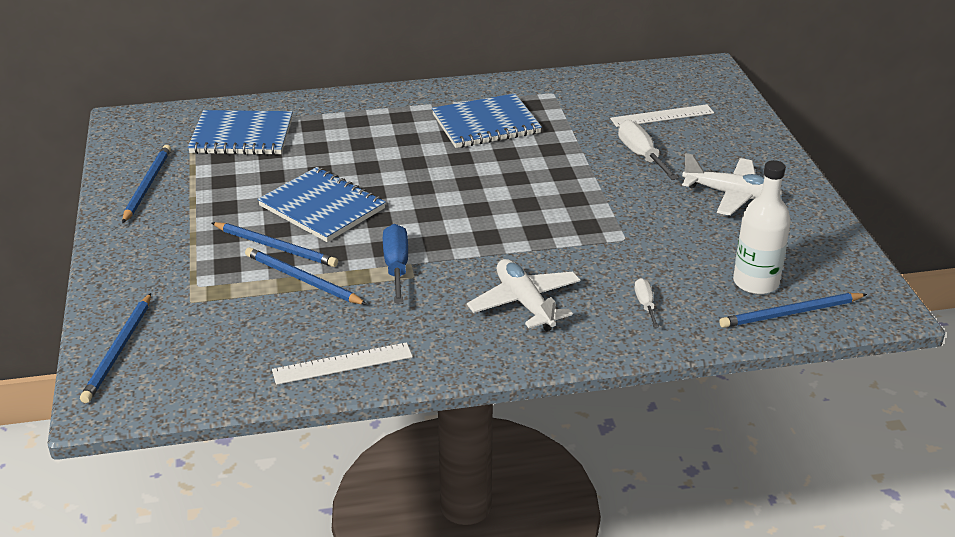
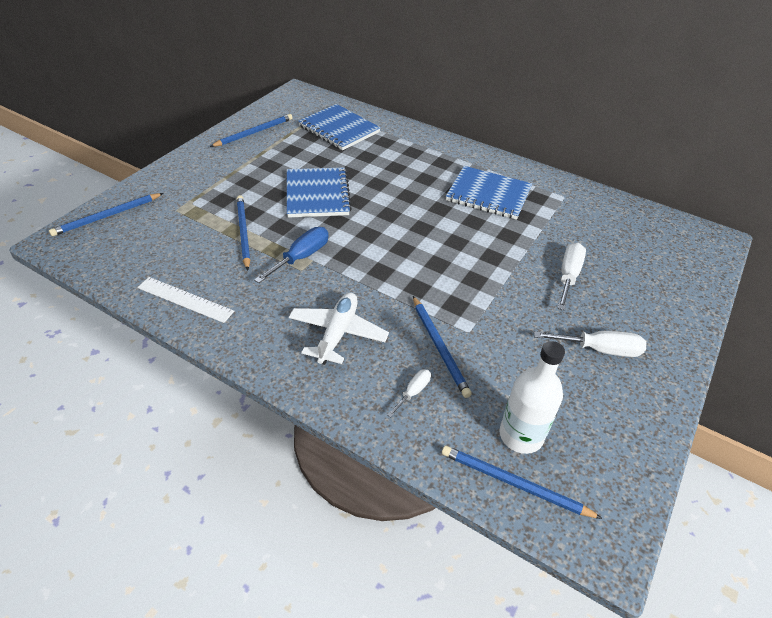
camera: 40 degrees right, 10 degrees up
(276, 247) = (259, 204): blue pencil -> blue pencil (439, 347)
(662, 116) = (626, 255): white ruler -> none
(731, 195) = (599, 349): white plane -> white screwdriver

